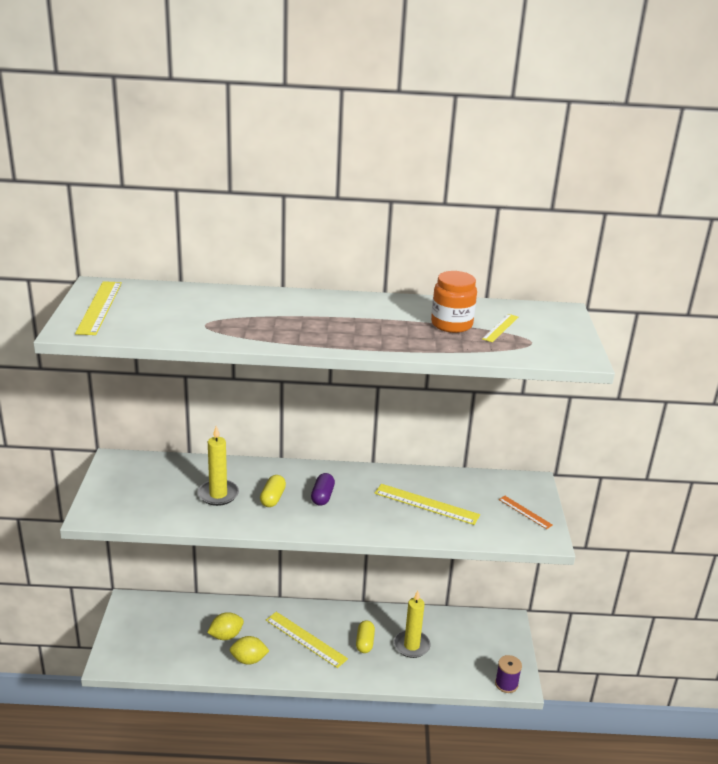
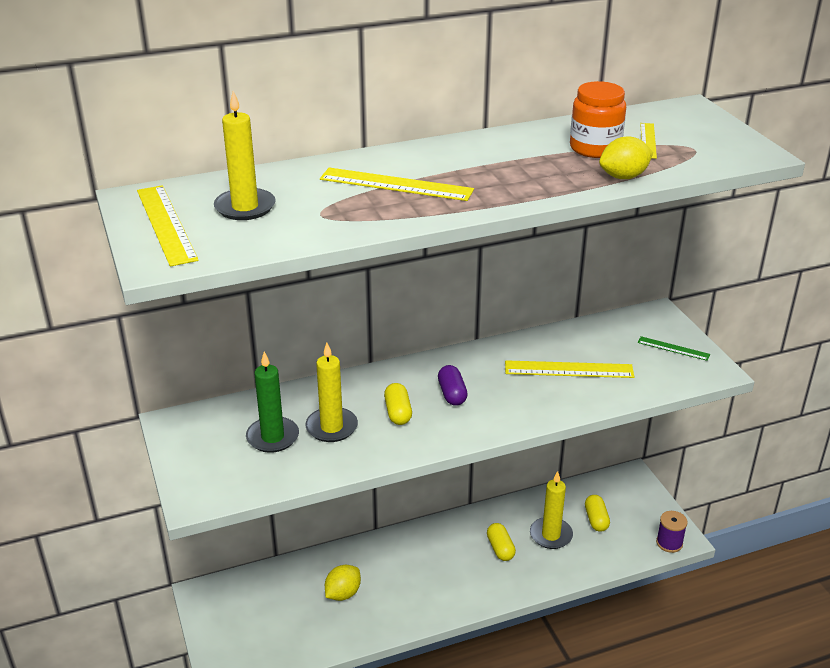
camera: 20 degrees left, 5 degrees up
(160, 308) = (245, 207): none -> yellow candle
(173, 489) = (272, 437): none -> green candle
(249, 660) = (386, 612): yellow lemon -> yellow lemon (623, 177)
(305, 639) = (434, 567): yellow ruler -> yellow ruler (396, 184)
(456, 646) = (596, 520): none -> yellow capsule
(525, 512) = (673, 348): orange ruler -> green ruler

